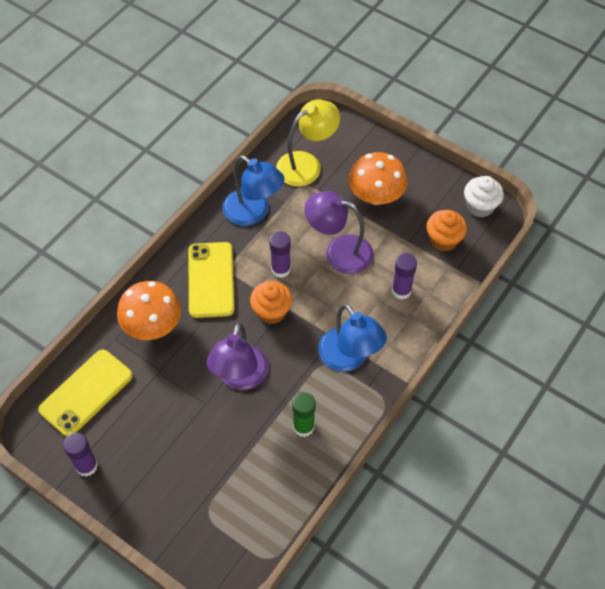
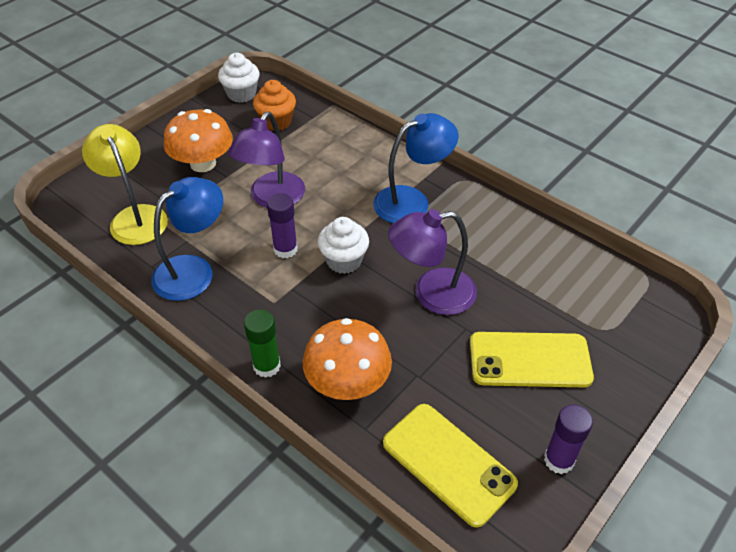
camera: 85 degrees left, 10 degrees down
(211, 280) = (287, 317): yellow phone -> yellow phone (529, 360)
(240, 378) = (432, 294): purple lamp -> purple lamp turned 150 degrees clockwise
(271, 311) = (344, 261): orange cupcake -> white cupcake
(303, 427) = (494, 242): green glue stick -> green glue stick (267, 366)
(401, 291) = (333, 156): purple glue stick -> none

